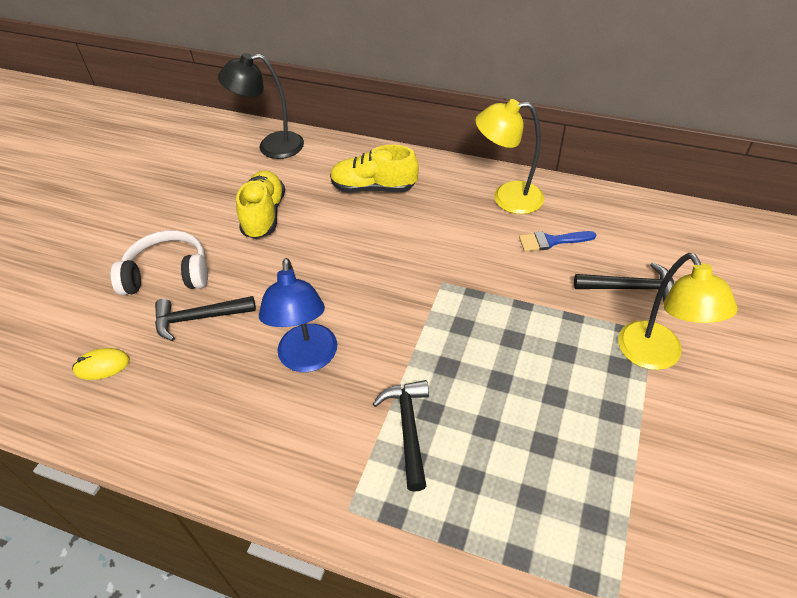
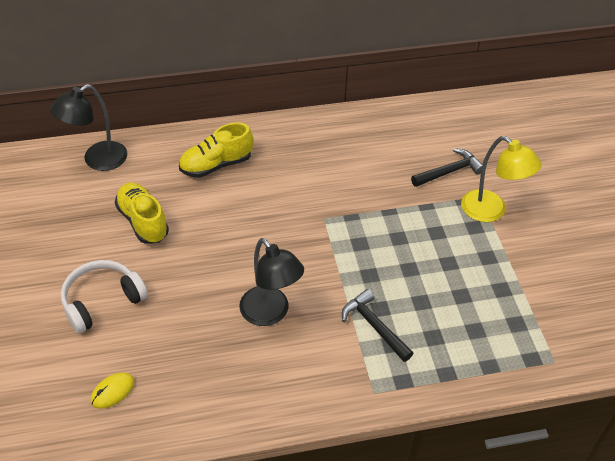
camera: 35 degrees left, 0 degrees up
(199, 318) = (160, 322): black hammer -> none
(308, 359) = (270, 313): blue lamp -> black lamp
(507, 198) = (324, 136): yellow lamp -> none
(551, 241) = (377, 158): blue brush -> none

